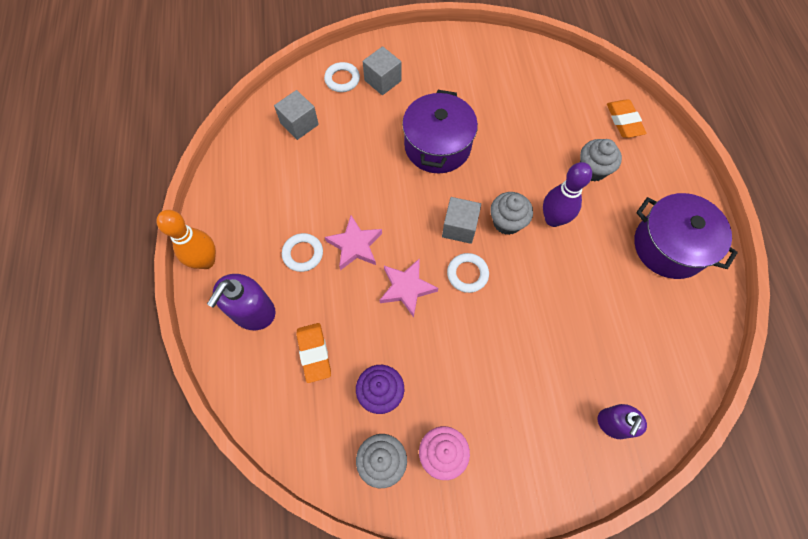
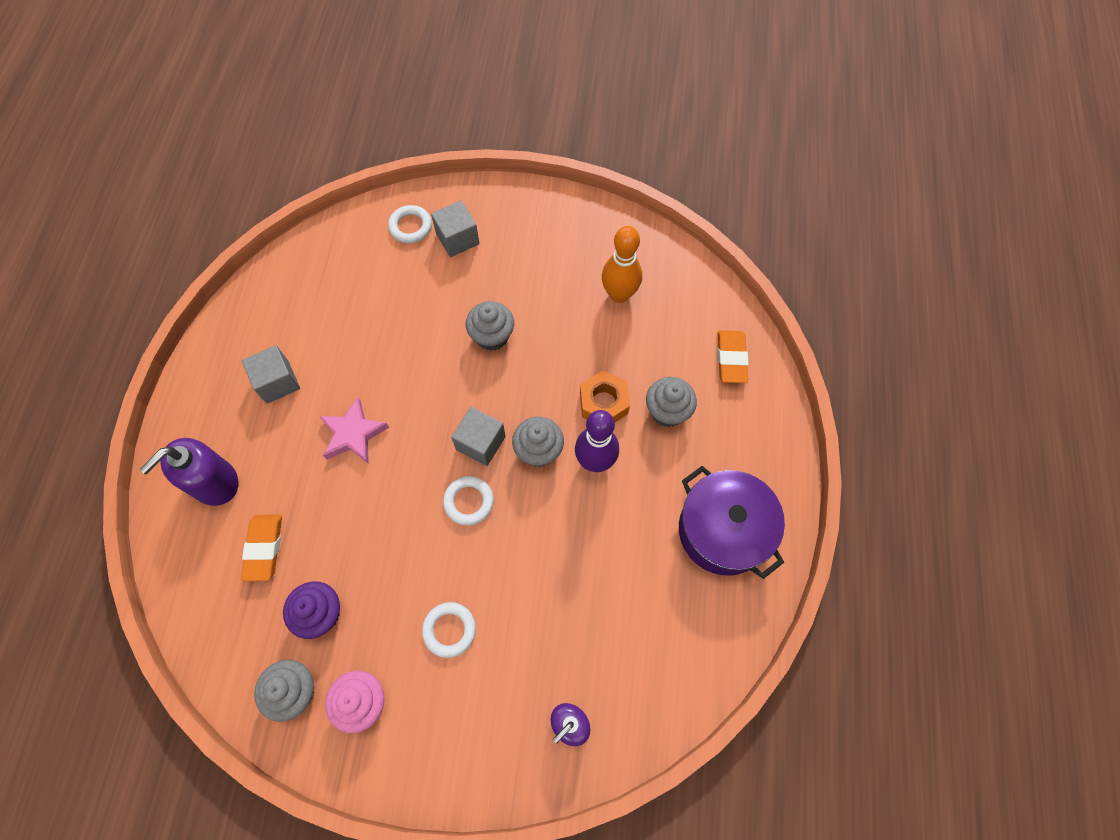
camera: 15 degrees right, 0 degrees up
(206, 261) = (184, 410): orange bowling pin -> orange bowling pin (619, 294)
(299, 124) = (342, 271): grey cube -> grey cube (277, 382)
(303, 254) = (292, 429): white ring -> white ring (449, 630)
(406, 288) = (393, 500): pink star -> none
(437, 146) = (492, 336): purple pot -> grey cupcake
(542, 175) = (603, 403): none -> orange nut

